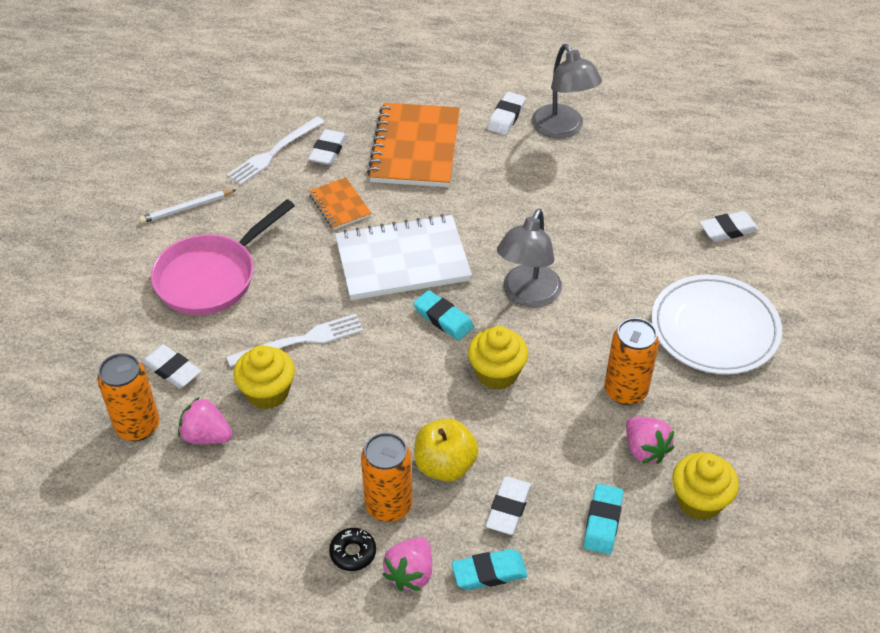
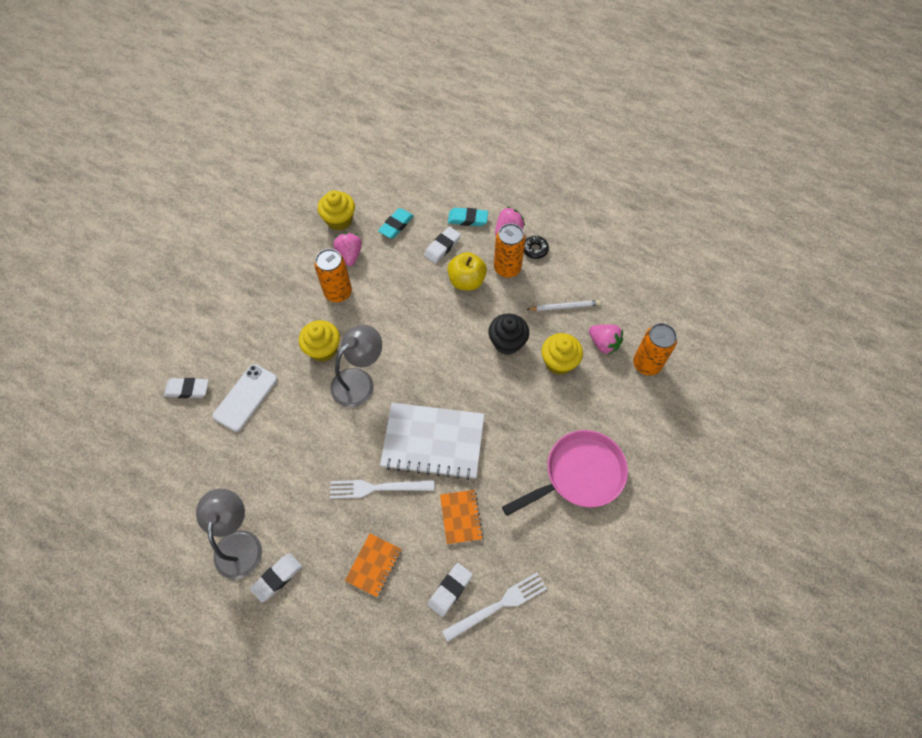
camera: 160 degrees left, 15 degrees up
(172, 369) = (619, 400): white eraser -> none
(187, 208) = (587, 559): white pencil -> white pencil (564, 307)
(300, 341) = (527, 395): white fork -> white fork (377, 488)
(350, 396) = (507, 342): none -> black cupcake
(415, 148) = (374, 565): orange notebook -> orange notebook, size x0.50
(443, 318) = (425, 381): turquoise eraser -> none
(496, 373) = (409, 329): yellow cupcake -> yellow cupcake (323, 349)
(653, 241) = (245, 397): none -> white phone
(714, 328) = (256, 316): white plate -> none

